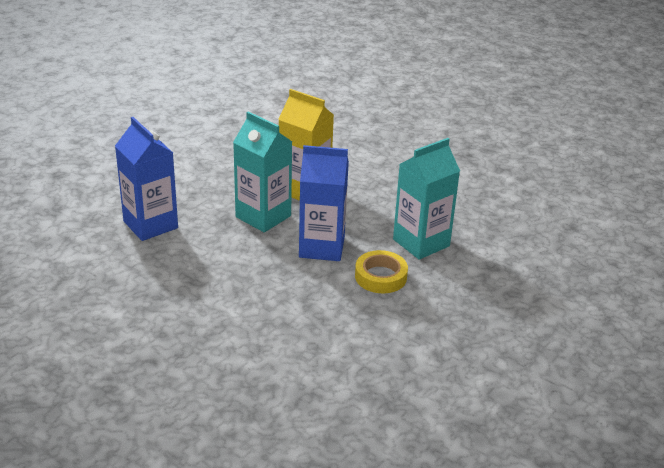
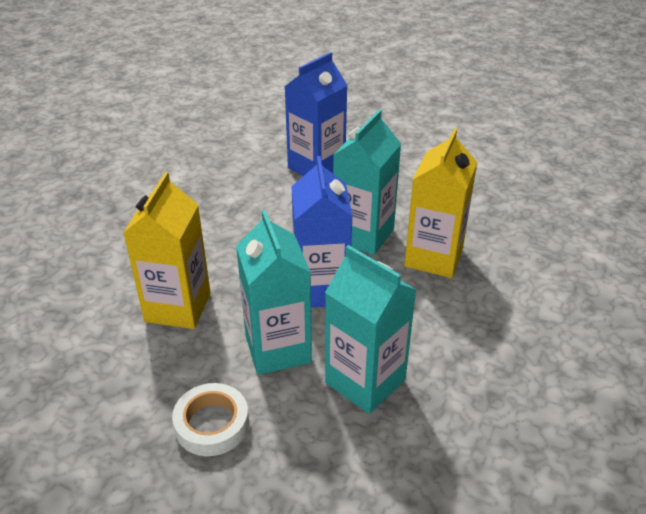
camera: 80 degrees right, 5 degrees up
(318, 324) = (178, 307): none -> yellow carton
(380, 276) = (278, 349): yellow tape -> turquoise carton
(446, 315) = (212, 424): none -> white tape

